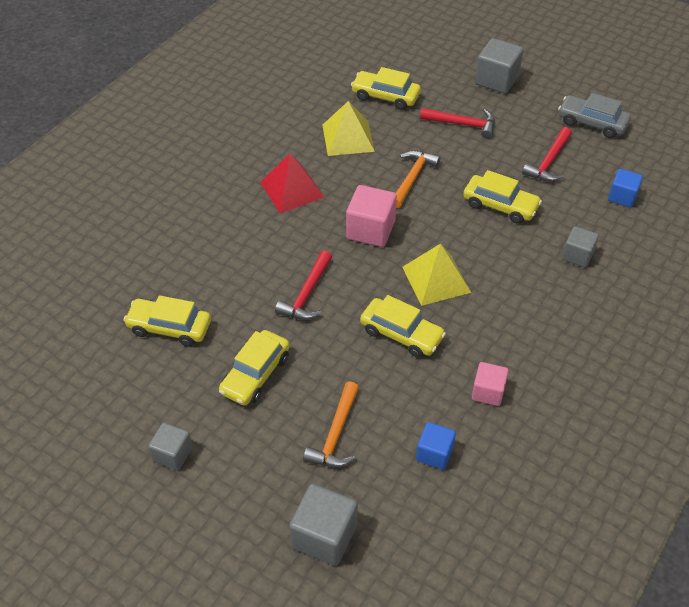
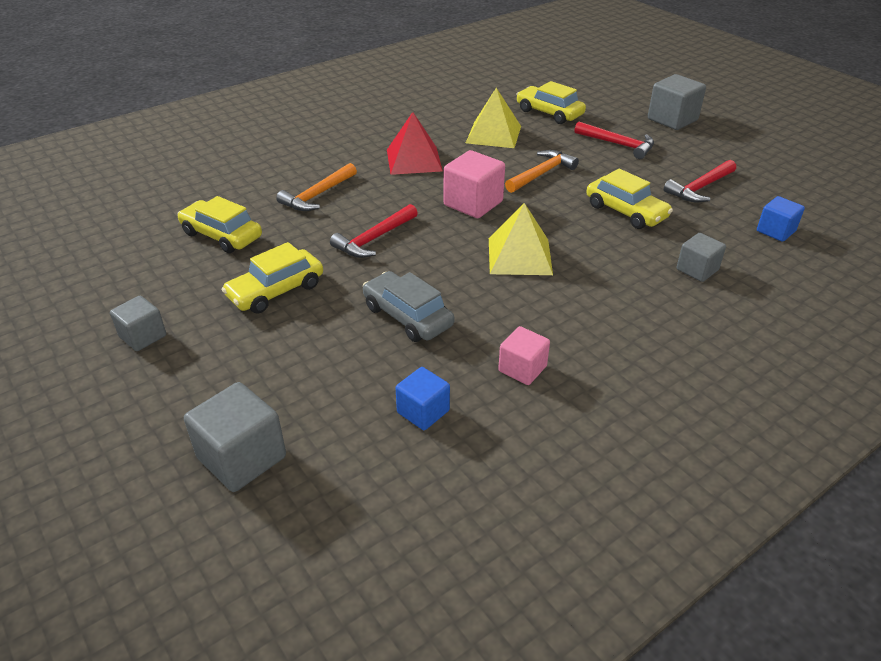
camera: 20 degrees right, 10 degrees down
(335, 434) = (322, 363): orange hammer -> orange hammer (317, 195)
(401, 334) = (453, 293): yellow car -> none
(592, 123) = (765, 167): grey car -> grey car (407, 316)

